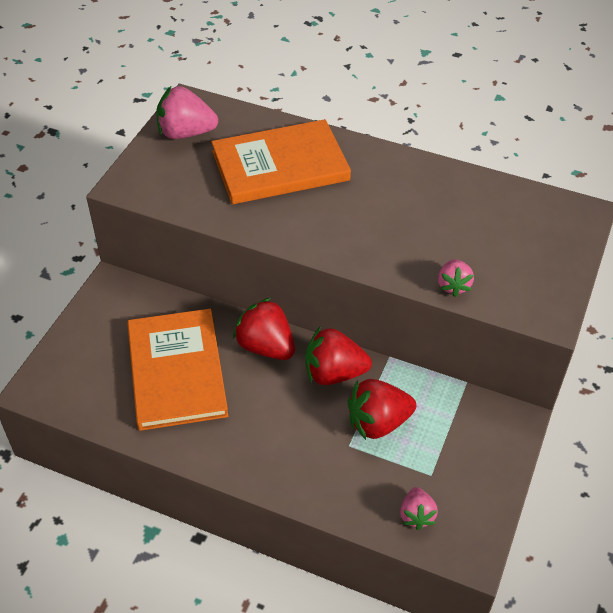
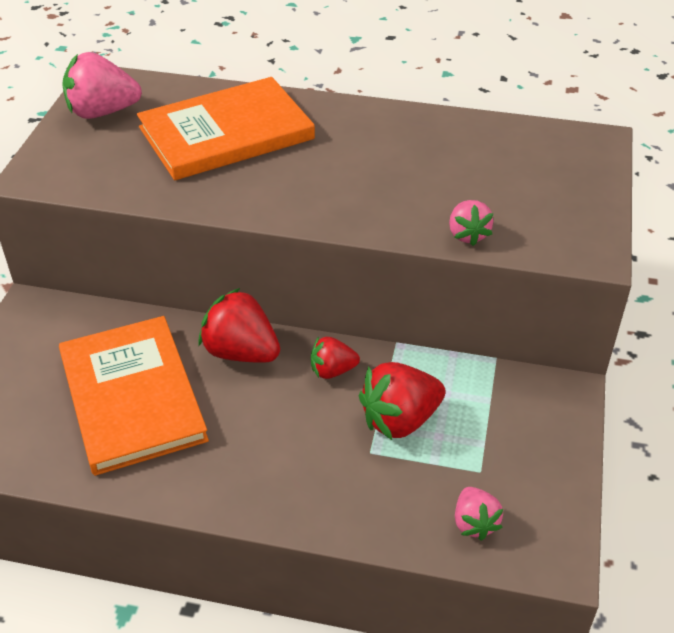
camera: 10 degrees left, 5 degrees down
(334, 373) = (332, 371): red strawberry -> red strawberry, size x0.59

